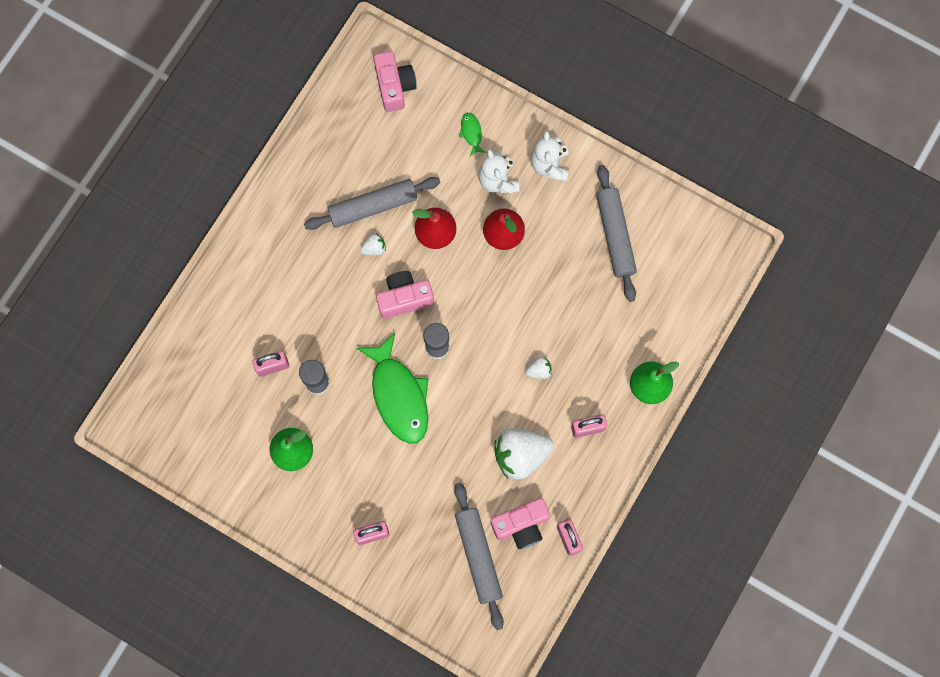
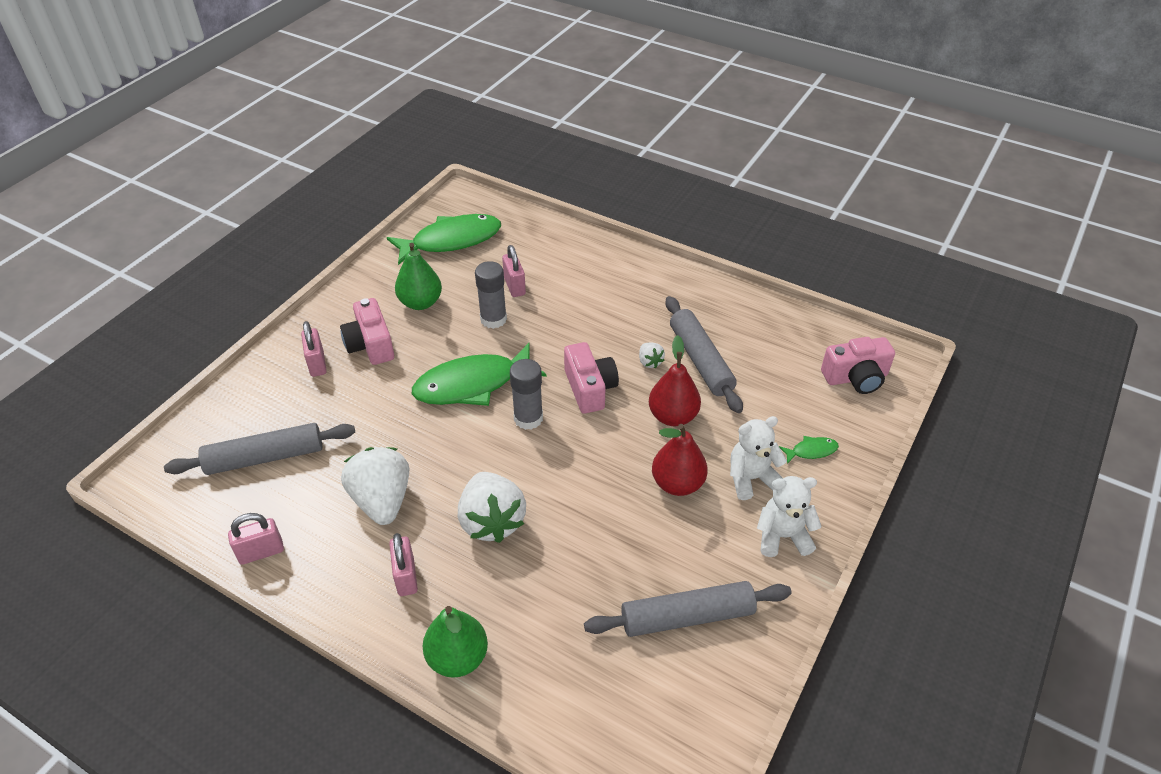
camera: 90 degrees right, 30 degrees down
(201, 432) = (451, 241): none -> green fish
(521, 525) = (292, 500): pink camera -> pink camera (370, 345)
(539, 370) = (492, 521): white strawberry -> white strawberry, size x2.21

